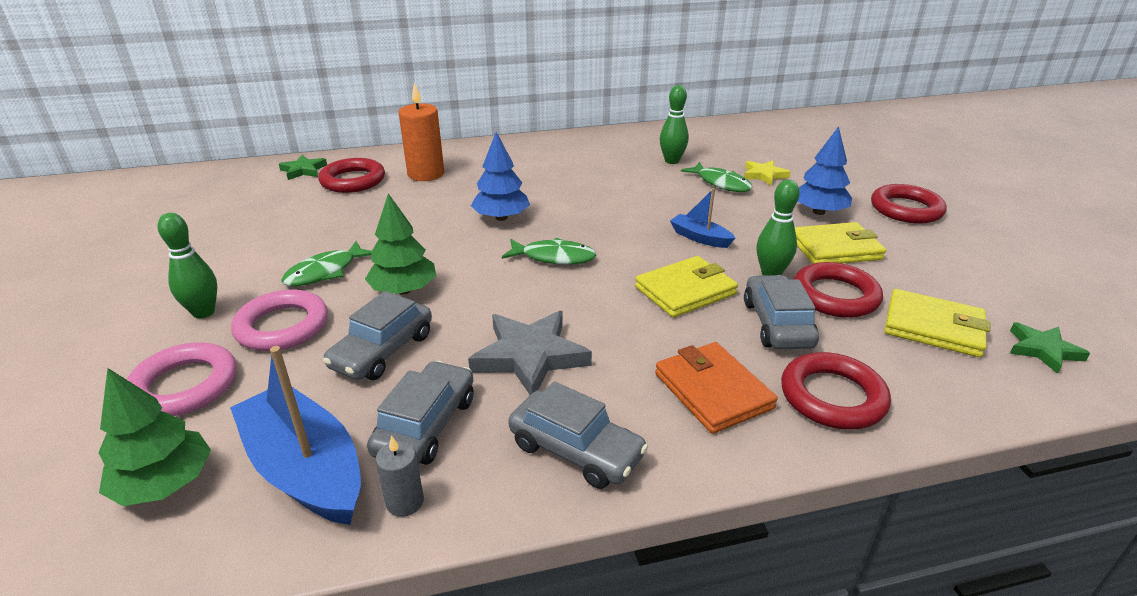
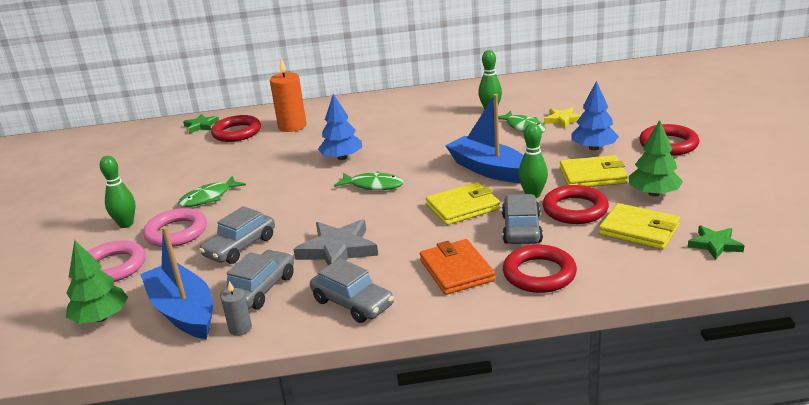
camera: 10 degrees right, 5 degrees down
(404, 290) = (261, 209): green tree -> green tree (653, 193)
(700, 238) = (489, 170): blue boat -> blue boat, size x1.90

